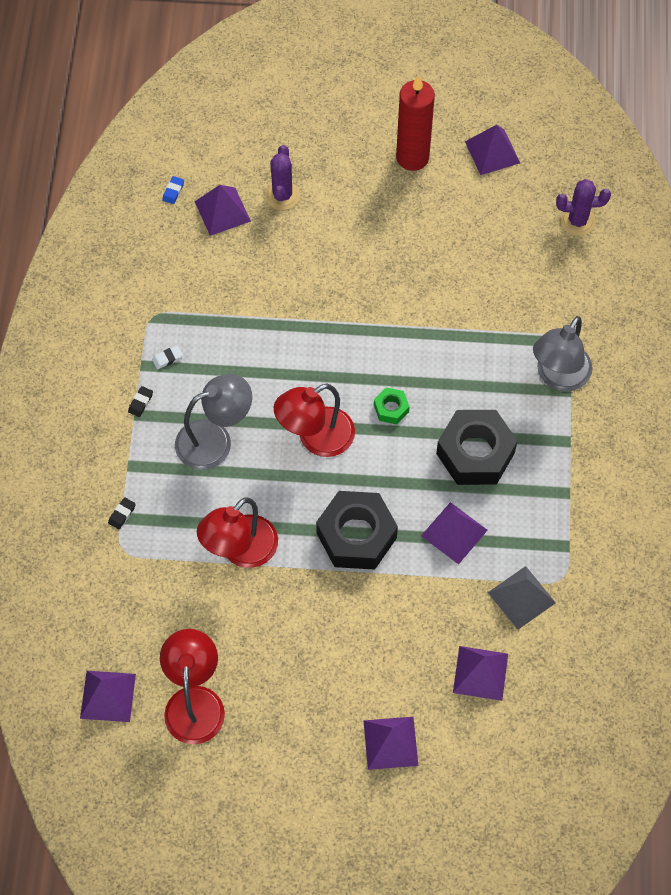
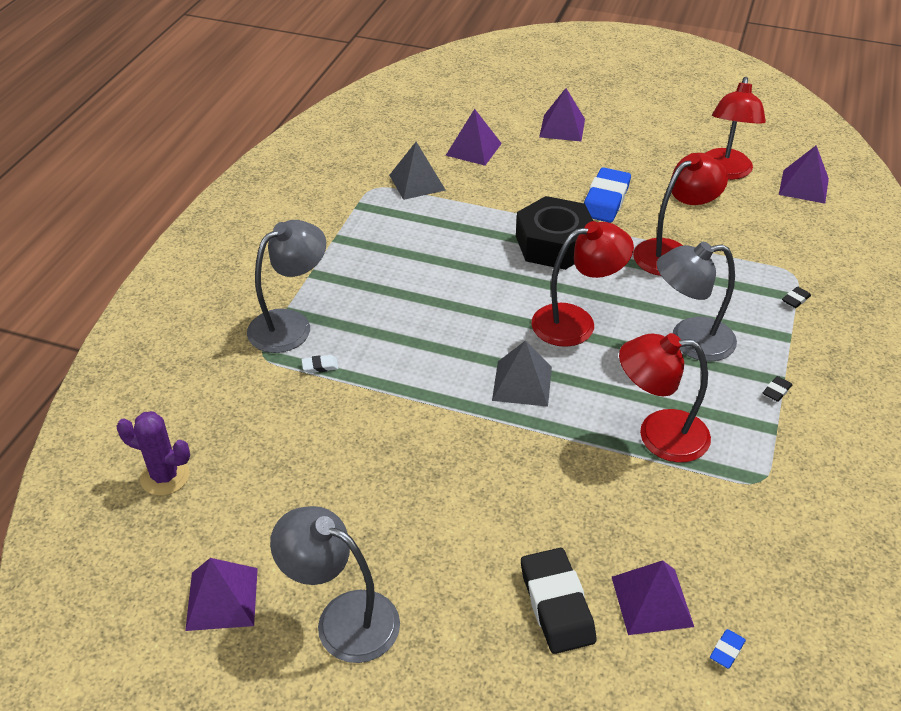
camera: 165 degrees left, 20 degrees down
(167, 358) = (742, 429): white eraser -> white eraser (320, 366)
(231, 338) = (658, 435): none -> red lamp
(282, 195) = (557, 604): purple cactus -> black eraser
(317, 617) = (605, 200): none -> blue eraser
(346, 362) = (522, 383): none -> grey pyramid
(391, 408) = (485, 332): green nut -> none
(412, 157) = (343, 618): red candle -> grey lamp
(454, 532) = (458, 230): purple pyramid -> none
(475, 453) = (411, 280): black nut -> none

